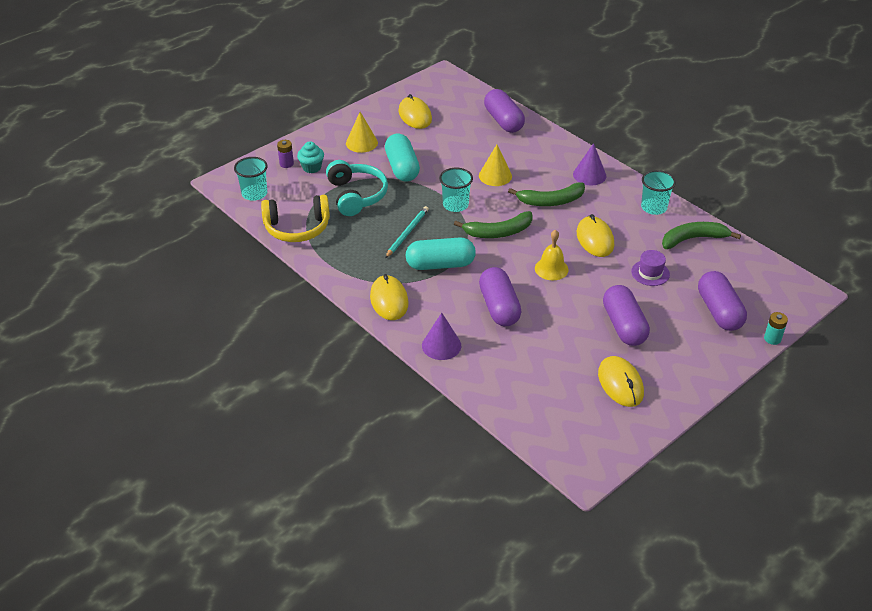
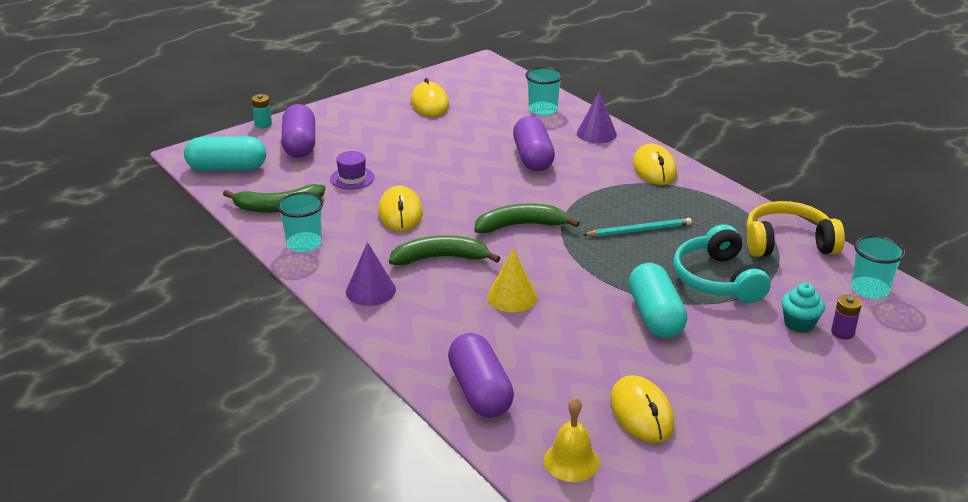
camera: 175 degrees left, 10 degrees down
(361, 143) = (729, 362): yellow cone -> none
(407, 233) = (639, 230): turquoise pencil -> turquoise pencil turned 135 degrees counterclockwise
(440, 264) = (596, 196): turquoise capsule -> turquoise capsule (227, 168)
(455, 205) = (574, 260): turquoise cup -> turquoise cup (543, 110)
(551, 269) = (465, 187): yellow bell -> yellow bell (571, 461)
(624, 326) = (406, 139): purple capsule -> none

